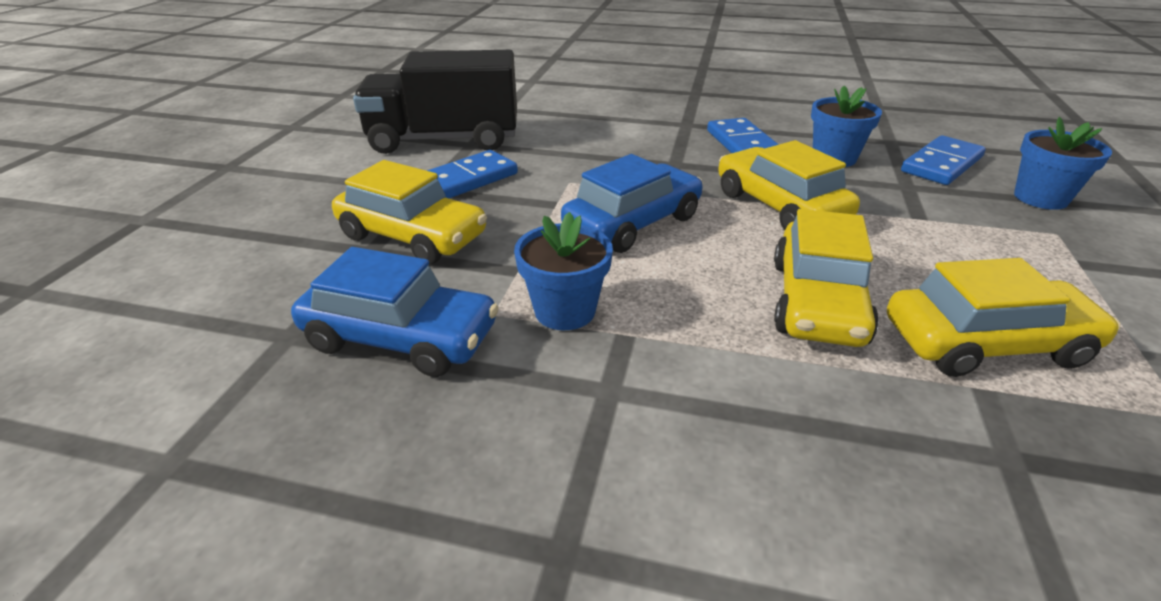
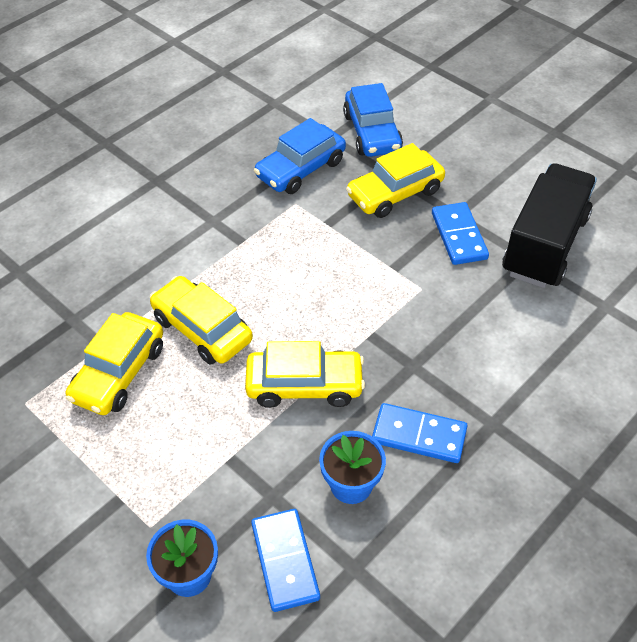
camera: 120 degrees right, 15 degrees up
(565, 311) = (276, 228): blue flower pot -> none
(633, 223) = (340, 294): blue car -> blue car (372, 132)

